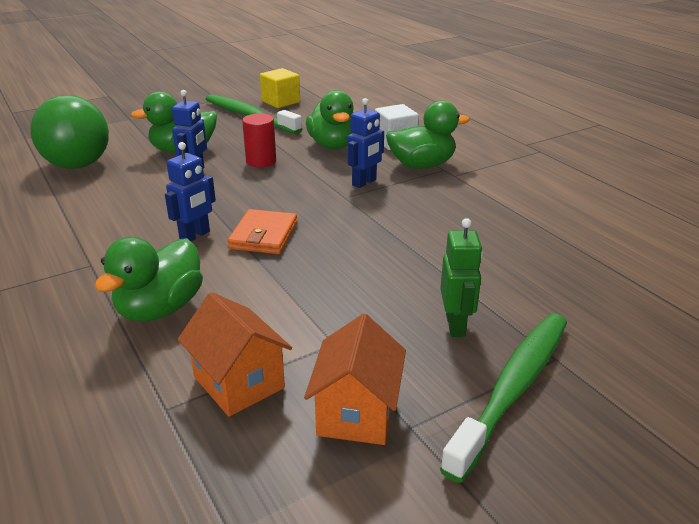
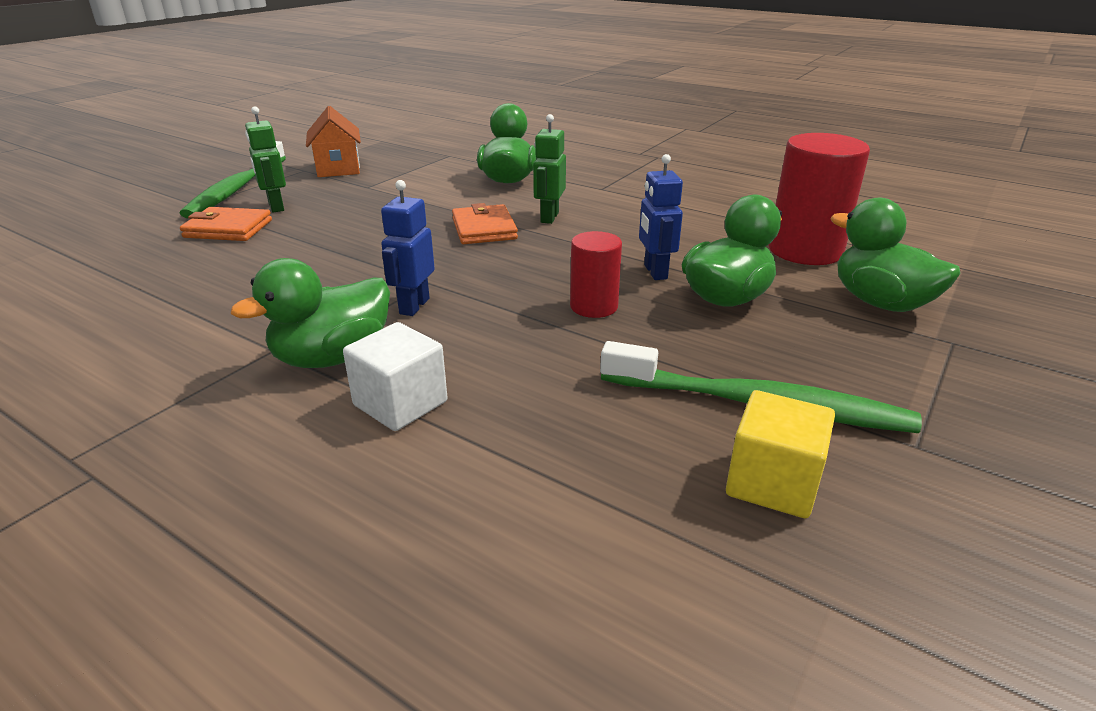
camera: 155 degrees right, 0 degrees up
(78, 165) = (805, 250): green ball -> red cylinder
(195, 236) = (549, 217): blue robot -> green robot
(239, 382) = (417, 166): orange house -> none
(333, 145) = (513, 365): green duck -> green duck (881, 303)
(505, 296) = (228, 229): none -> orange wallet

